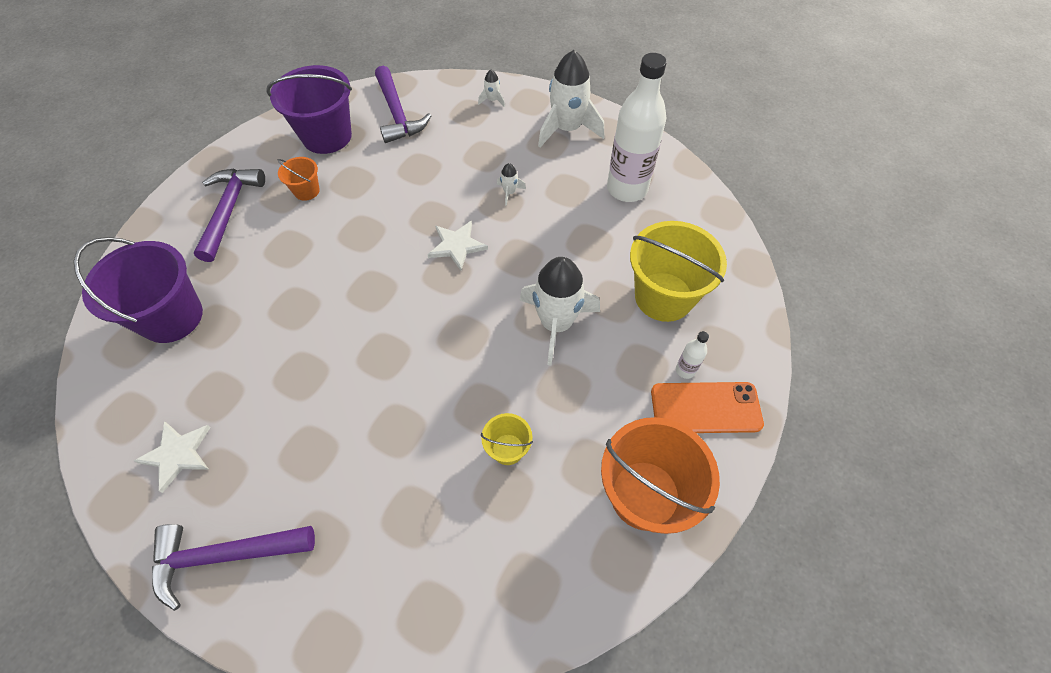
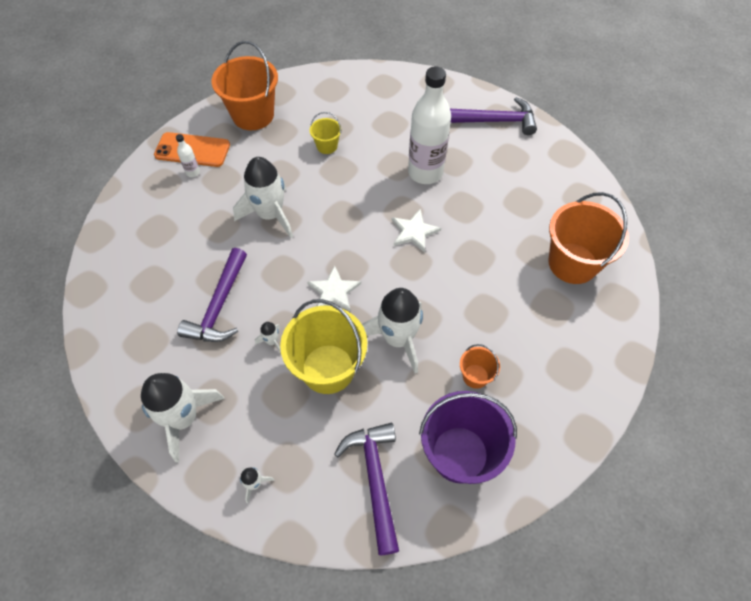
camera: 170 degrees left, 0 degrees up
(172, 317) = (572, 263): purple bucket -> orange bucket
(177, 454) = (538, 171): white star -> white star (414, 232)
(229, 210) = (550, 364): purple hammer -> purple hammer (219, 306)
(383, 211) = (398, 338): none -> white rocket
(627, 189) = (158, 327): white bottle -> white bottle (425, 172)
(663, 296) = (180, 223): yellow bucket -> yellow bucket (328, 369)

